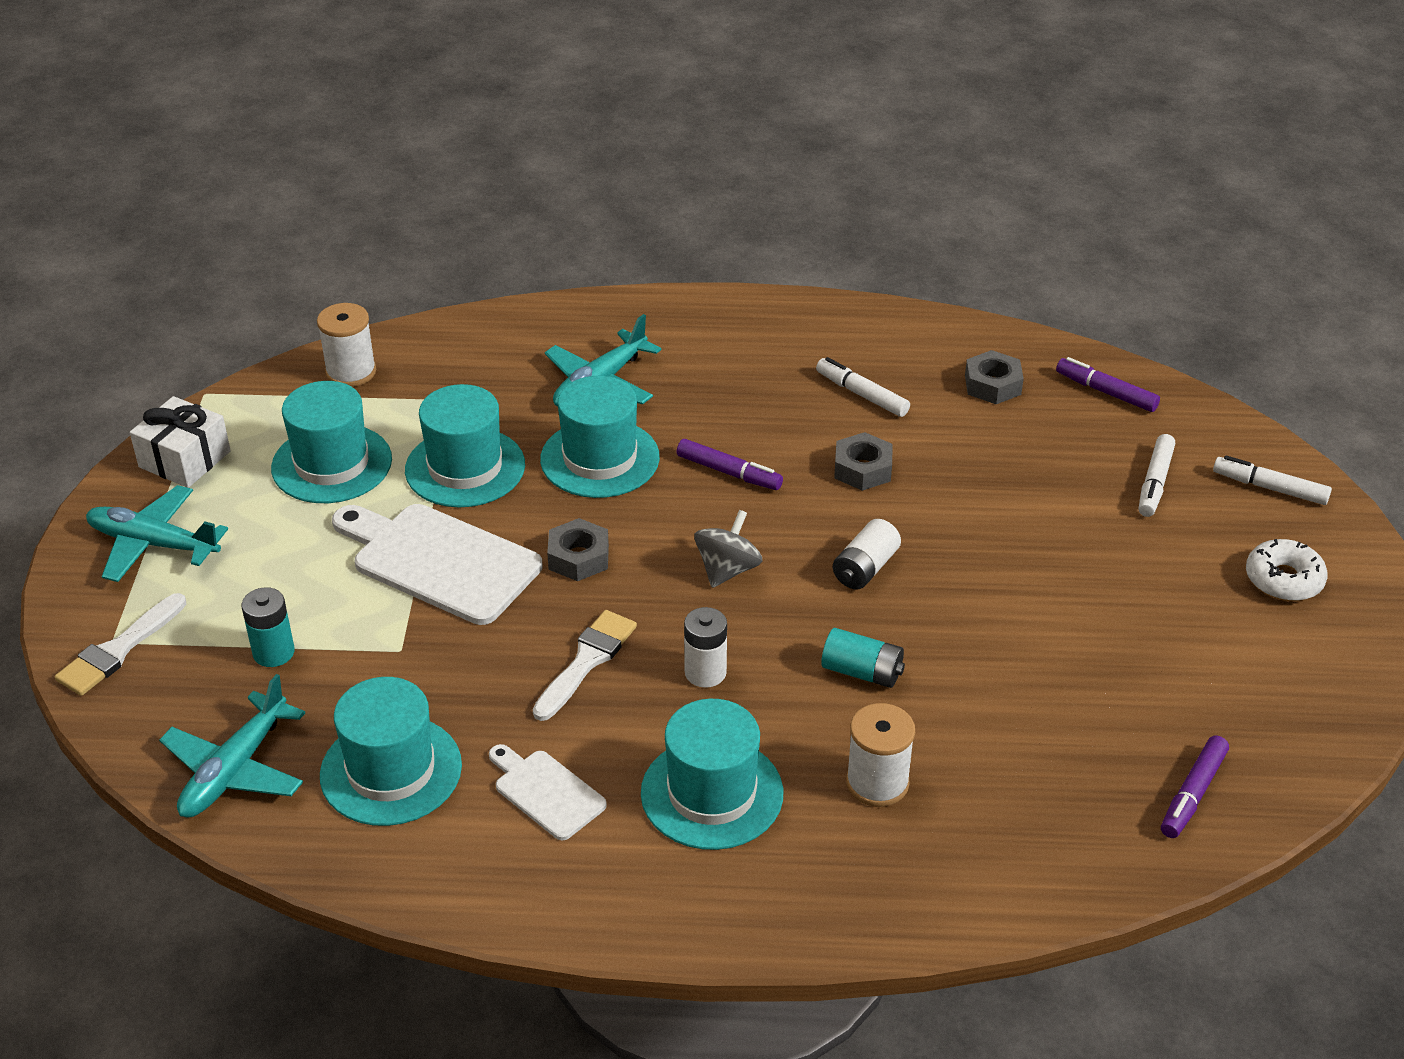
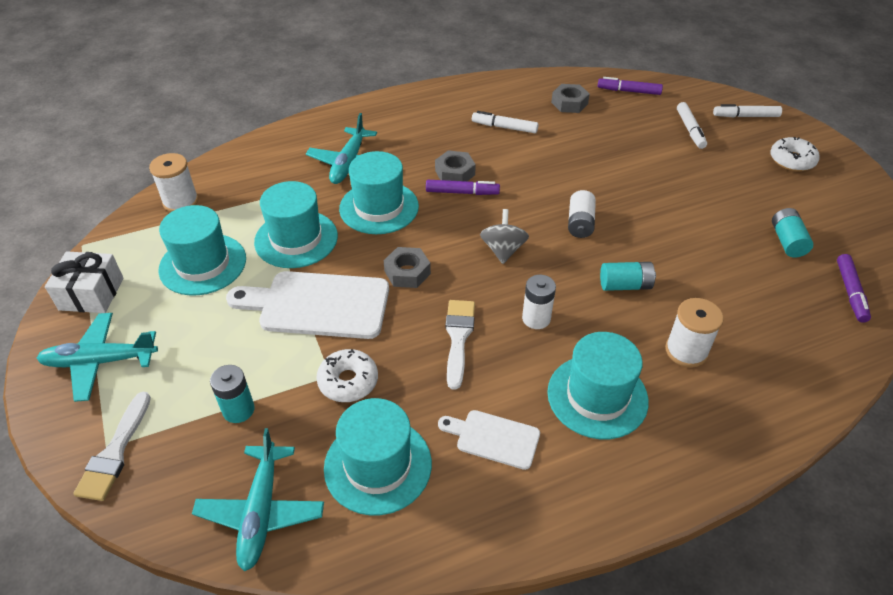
camera: 25 degrees left, 5 degrees up
(417, 665) = (348, 381): none -> white donut
(862, 469) = (536, 168): grey nut -> grey nut (455, 173)
(1160, 694) = (787, 241): none -> turquoise battery

